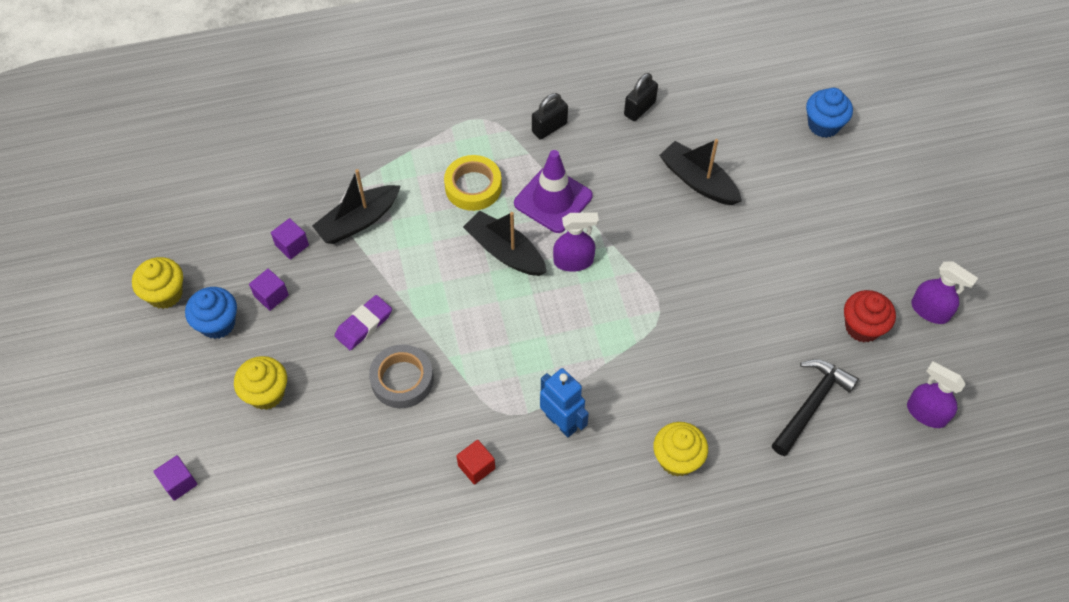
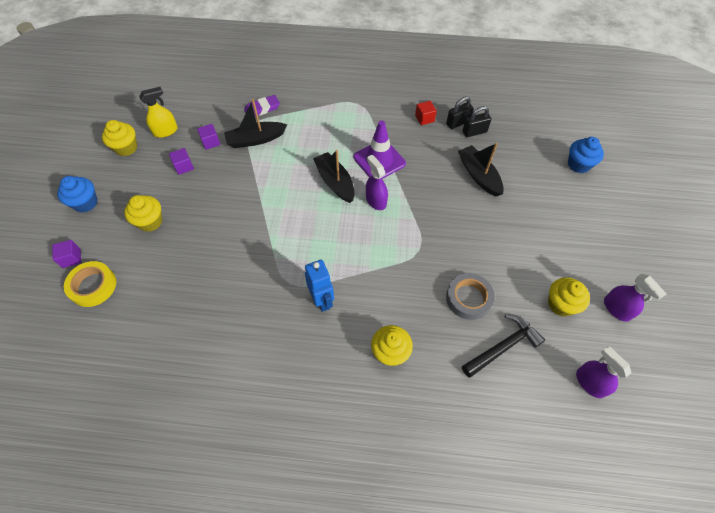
camera: 20 degrees right, 0 degrees up
(212, 249) = (165, 131): none -> yellow spray bottle
(217, 323) = (145, 173): blue cupcake -> blue cupcake (85, 203)
(364, 325) = (228, 199): purple eraser -> purple eraser (262, 109)
(402, 379) = (234, 239): grey tape -> grey tape (468, 298)
(473, 187) = (333, 139): yellow tape -> yellow tape (93, 286)
(476, 467) = (253, 310): red cube -> red cube (424, 118)
(549, 128) = (395, 119): black padlock -> black padlock (474, 132)
(573, 261) = (376, 200): purple spray bottle -> purple spray bottle turned 135 degrees counterclockwise
(862, 327) = (561, 304): red cupcake -> yellow cupcake

